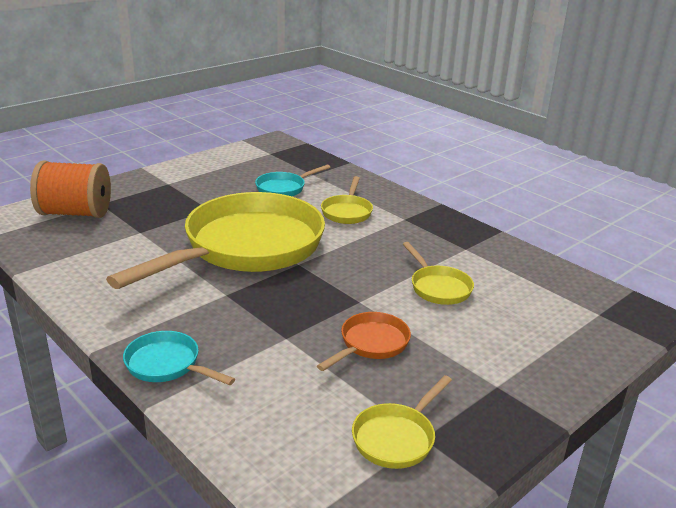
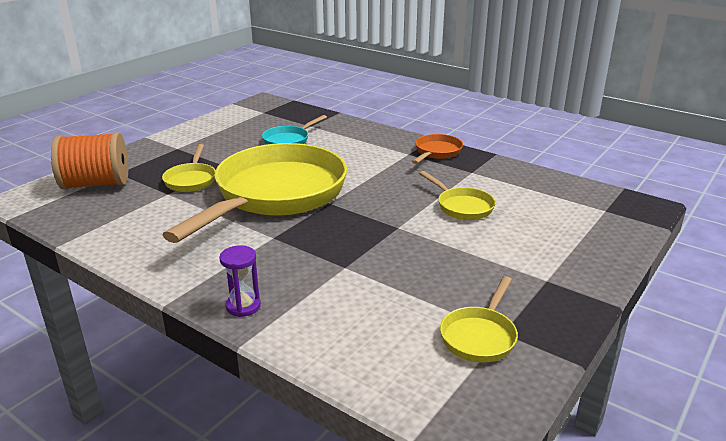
camera: 10 degrees left, 0 degrees up
(167, 365) = (243, 306): turquoise pan -> purple hourglass
(347, 212) = (355, 153): yellow pan -> yellow pan (191, 180)
(371, 344) = (423, 261): orange pan -> orange pan (436, 152)

